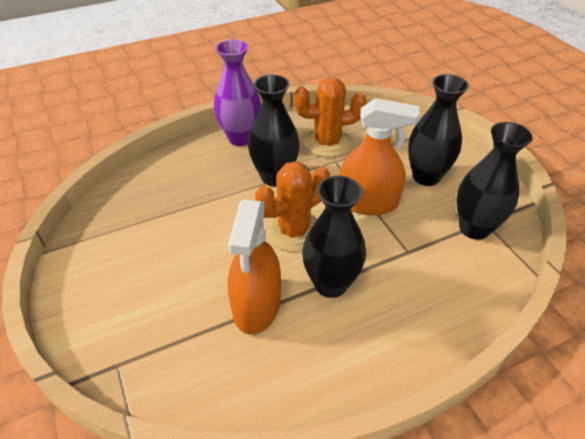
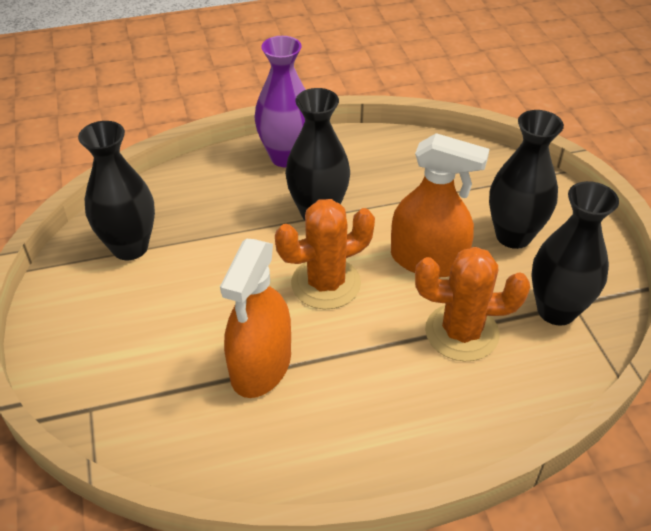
camera: 10 degrees right, 0 degrees up
(327, 143) = (396, 176): orange cactus -> orange cactus (461, 332)
(331, 284) = (355, 353): black vase -> black vase (130, 247)

